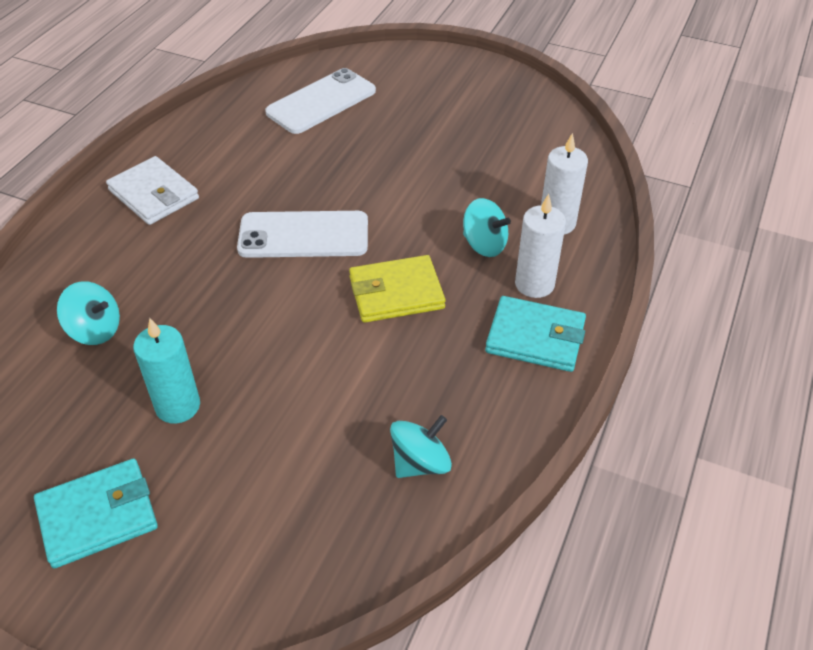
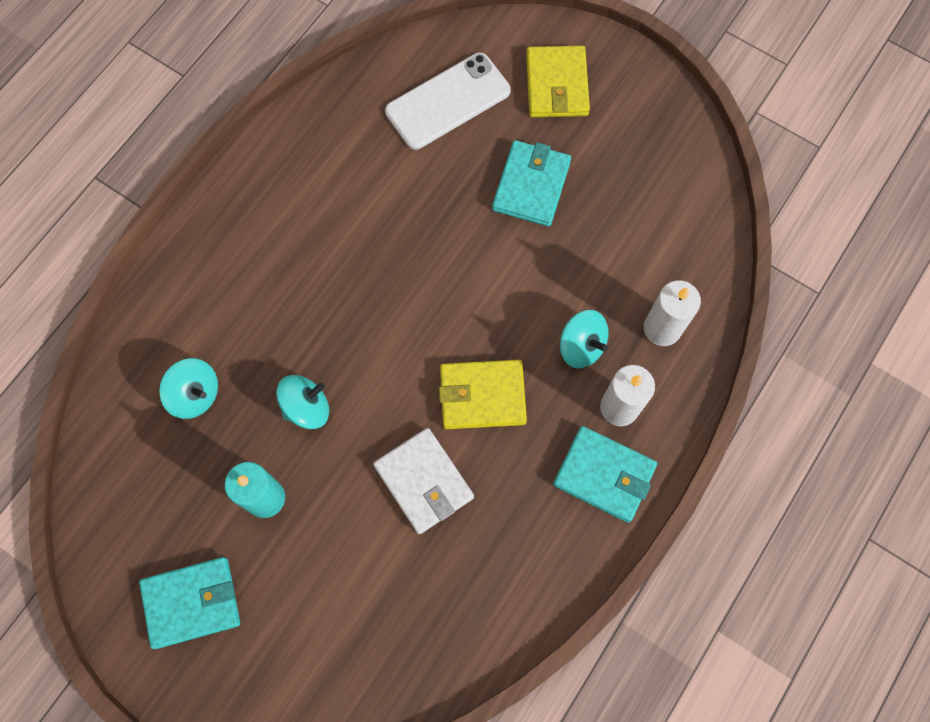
camera: 10 degrees right, 25 degrees up
(154, 194) = (259, 220): white wallet -> white wallet (423, 482)
(303, 235) = (403, 303): white phone -> none
(408, 144) = (531, 186): none -> turquoise wallet
(415, 82) = (556, 85): none -> yellow wallet
(420, 463) = (470, 598): turquoise spinning top -> turquoise spinning top (306, 407)

